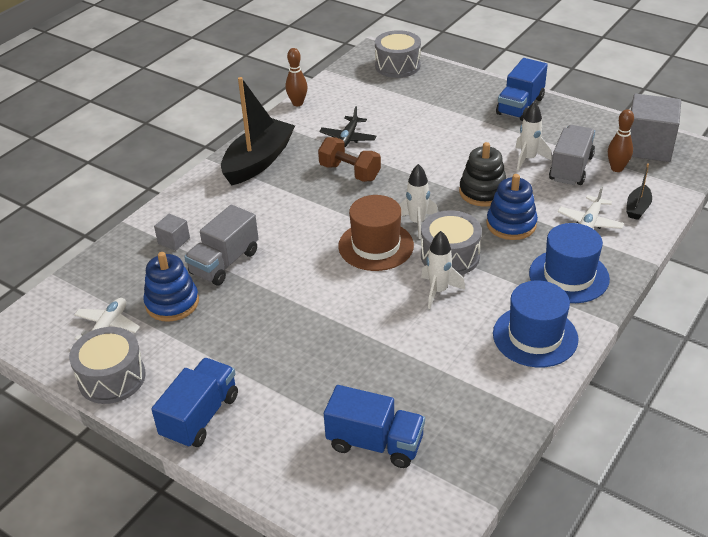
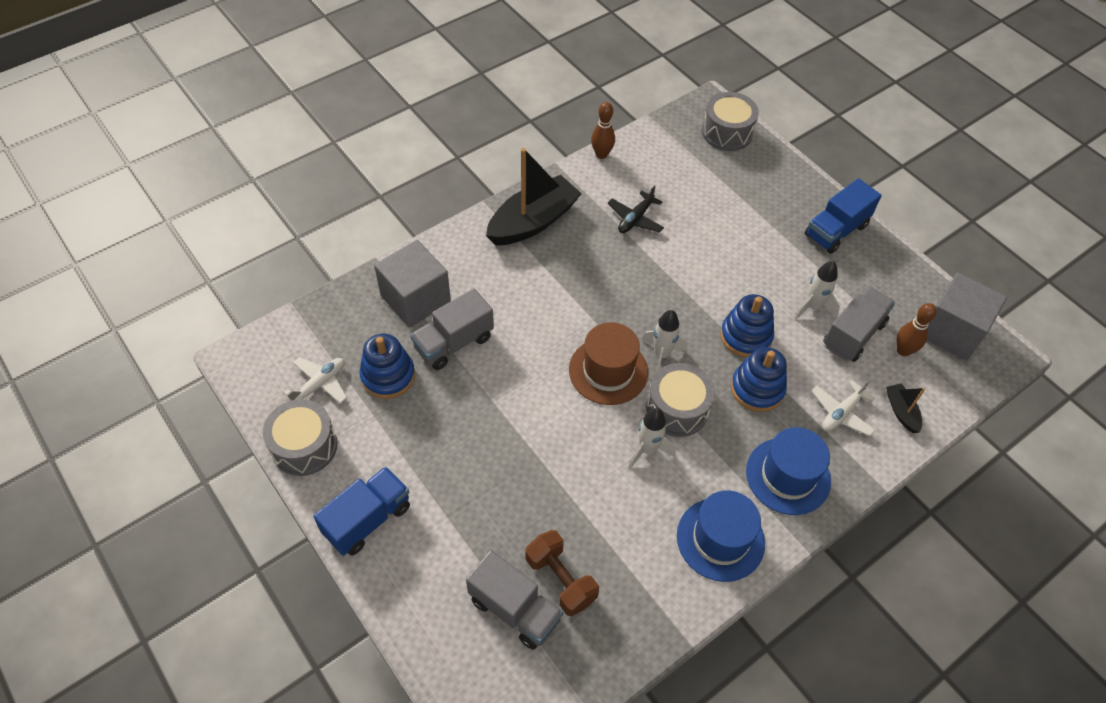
camera: 15 degrees right, 15 degrees up
(174, 241) = (415, 299): grey cube -> grey cube, size x2.15
(350, 172) = (619, 265): brown dumbbell -> brown dumbbell (560, 580)
(375, 443) = (514, 609): blue truck -> grey truck
(483, 192) = (745, 336): black stacking toy -> blue stacking toy
(637, 208) = (901, 412): black boat -> black boat turned 120 degrees clockwise

